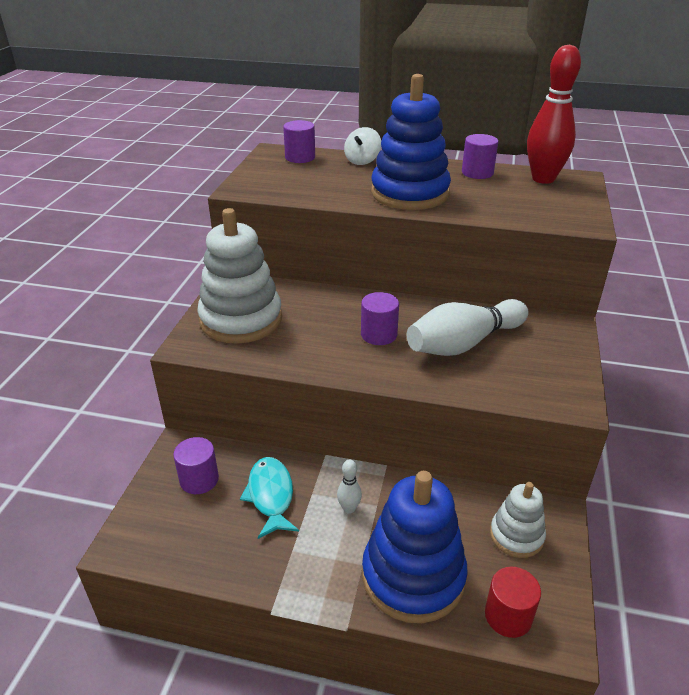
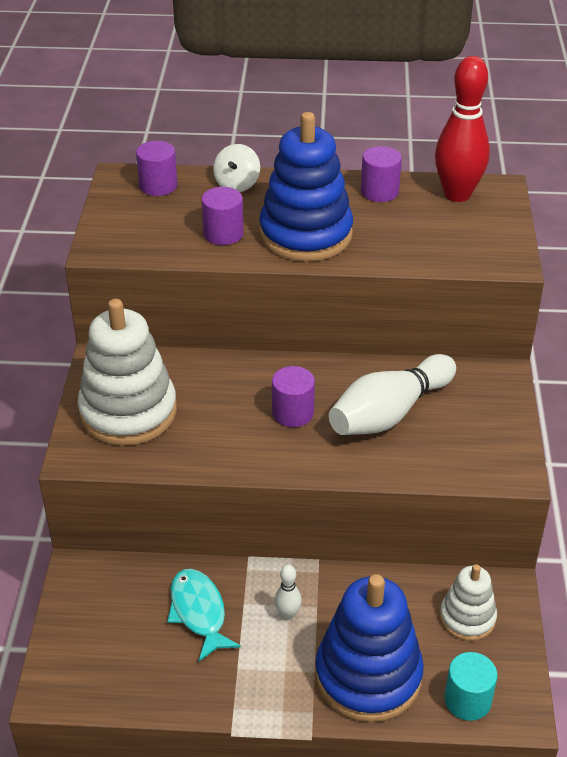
camera: 10 degrees left, 5 degrees up
(199, 480) = (113, 605): purple cylinder -> purple cylinder (223, 234)
(508, 616) = (467, 700): red cylinder -> turquoise cylinder

